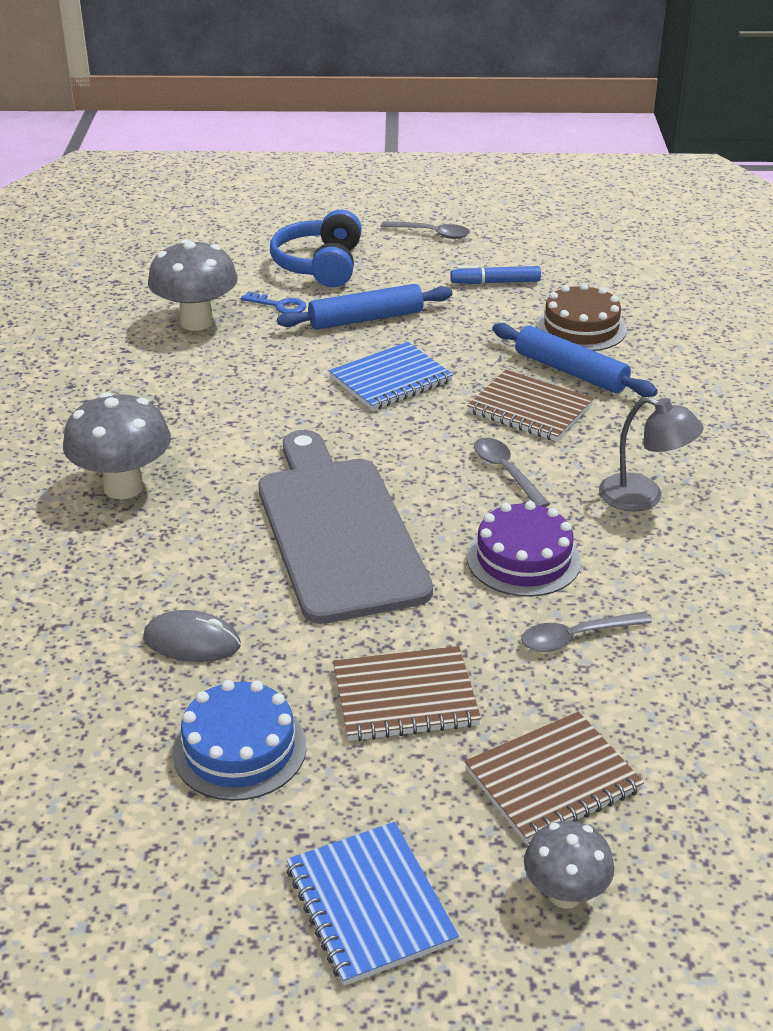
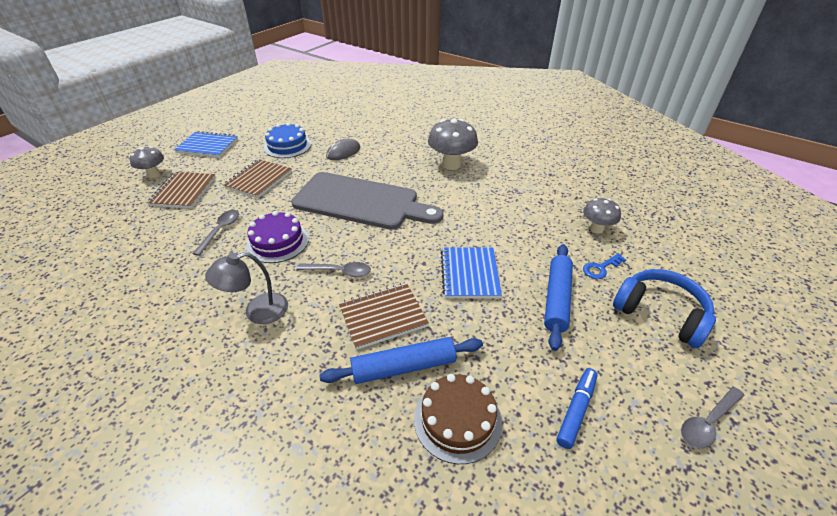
camera: 125 degrees right, 5 degrees up
(196, 322) = (596, 229): grey mushroom -> grey mushroom, size x0.61

